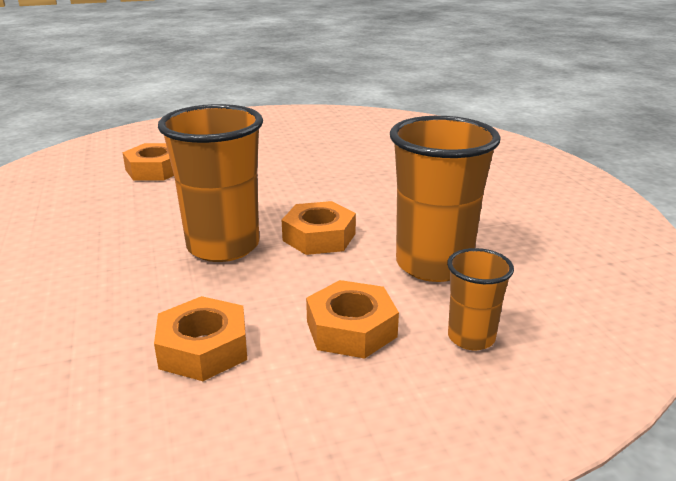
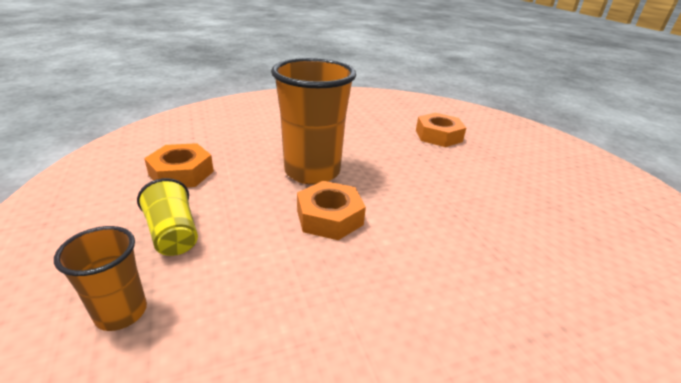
camera: 85 degrees right, 5 degrees up
(351, 329) = (173, 234): orange nut -> yellow cup
(433, 265) = (268, 297): orange cup -> none

